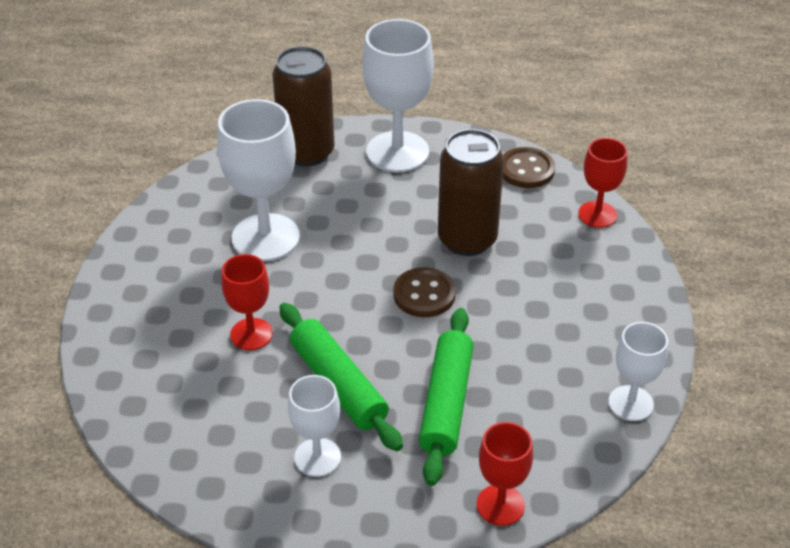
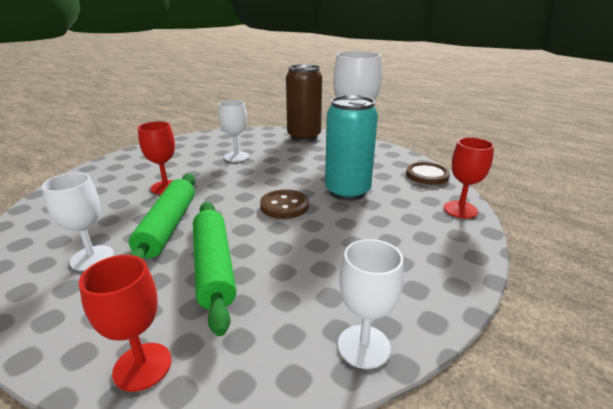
camera: 35 degrees right, 15 degrees down
(265, 237) = (236, 156): white goblet -> white goblet, size x0.58
(446, 403) = (214, 267): green rolling pin -> green rolling pin turned 60 degrees counterclockwise
(467, 239) = (347, 191): brown can -> turquoise can

